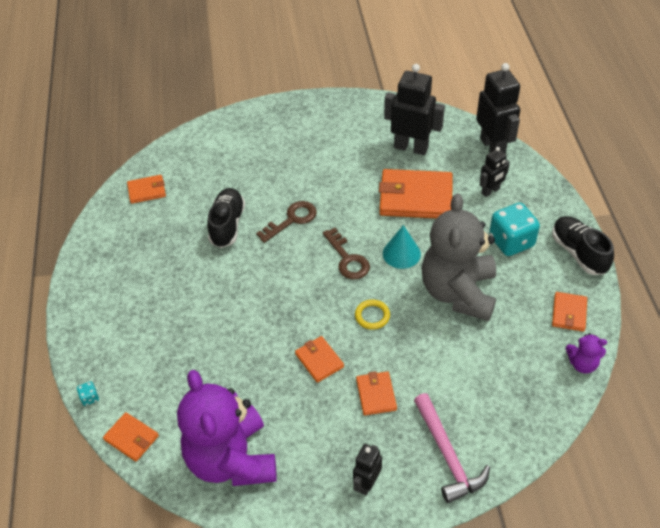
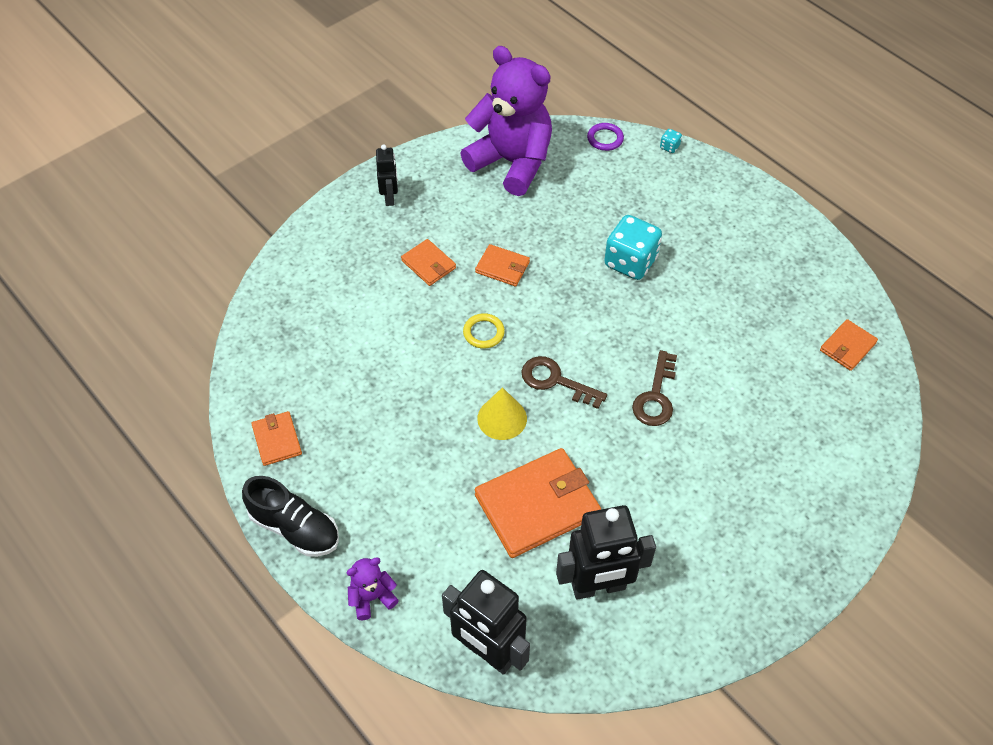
camera: 145 degrees right, 5 degrees up
(131, 438) = (605, 139): orange wallet -> purple ring
(227, 225) = (718, 353): black shoe -> none
(401, 253) = (502, 418): turquoise cone -> yellow cone
(447, 455) = (334, 247): pink hammer -> none
(458, 292) = (410, 403): grey teddy bear -> none
(490, 191) = (449, 567): black robot -> none
(511, 241) = (384, 501): turquoise dice -> turquoise dice (630, 262)
(582, 364) = (242, 389): purple teddy bear -> purple teddy bear (372, 597)

